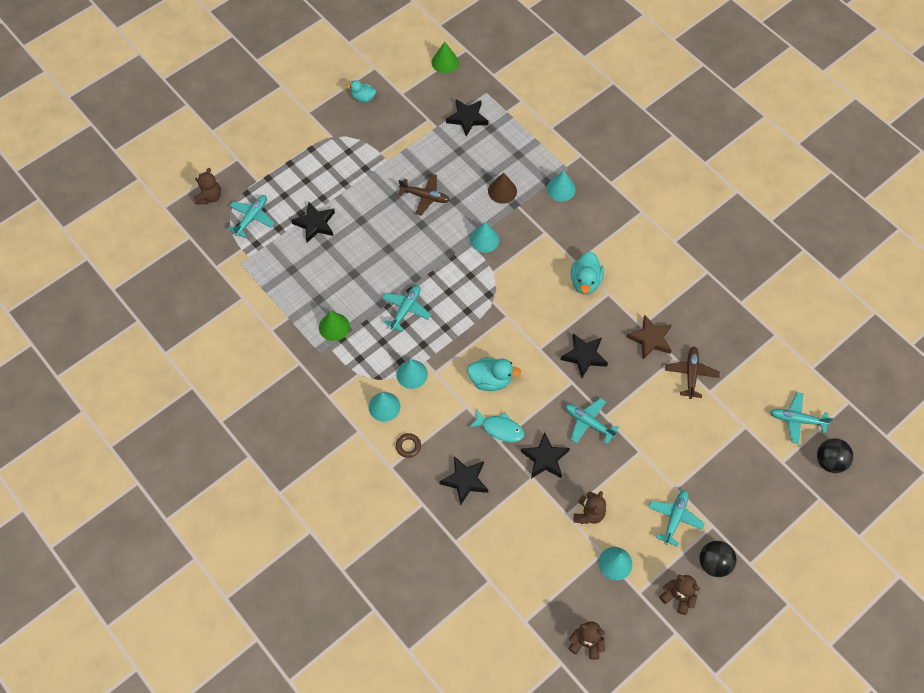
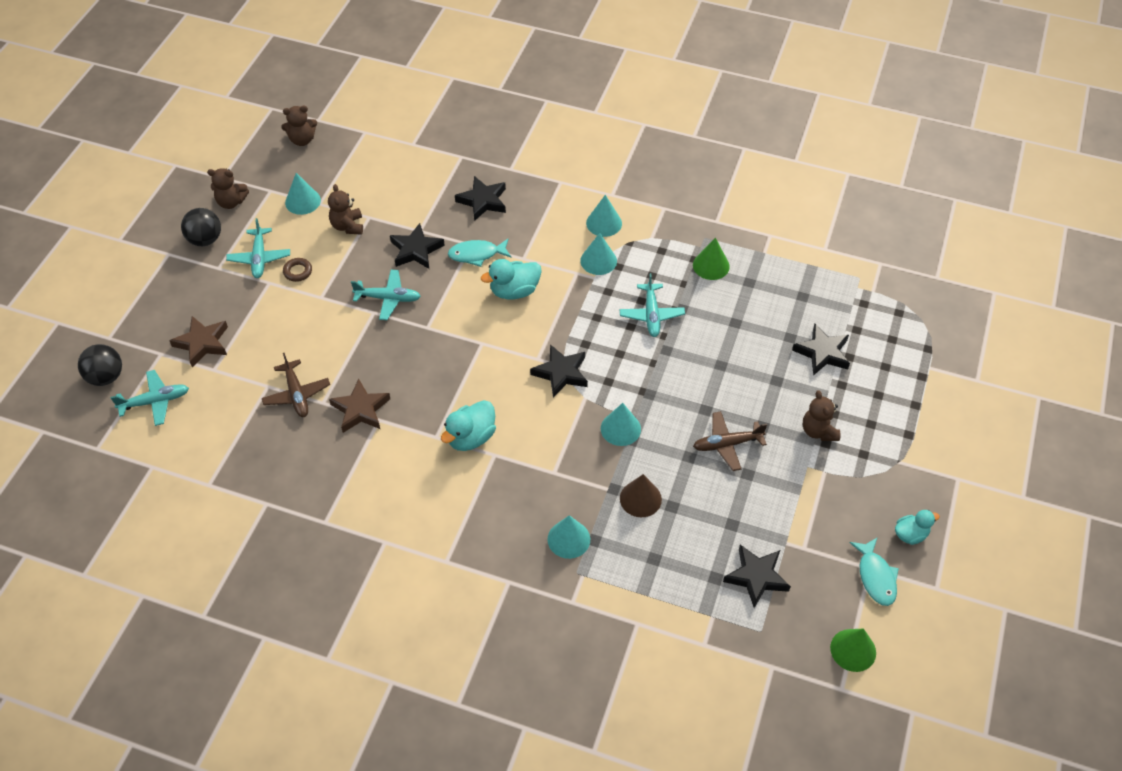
camera: 150 degrees right, 10 degrees down
(210, 197) = (960, 325): brown teddy bear -> brown teddy bear (818, 431)
(252, 217) = (894, 326): turquoise plane -> none
(402, 87) = (875, 577): none -> turquoise fish
(408, 446) = (556, 203): brown ring -> brown ring (298, 271)
(584, 356) = (427, 358): black star -> black star (561, 373)
(585, 281) = (471, 437): turquoise duck -> turquoise duck turned 120 degrees counterclockwise
(747, 455) = (202, 343): none -> brown star

